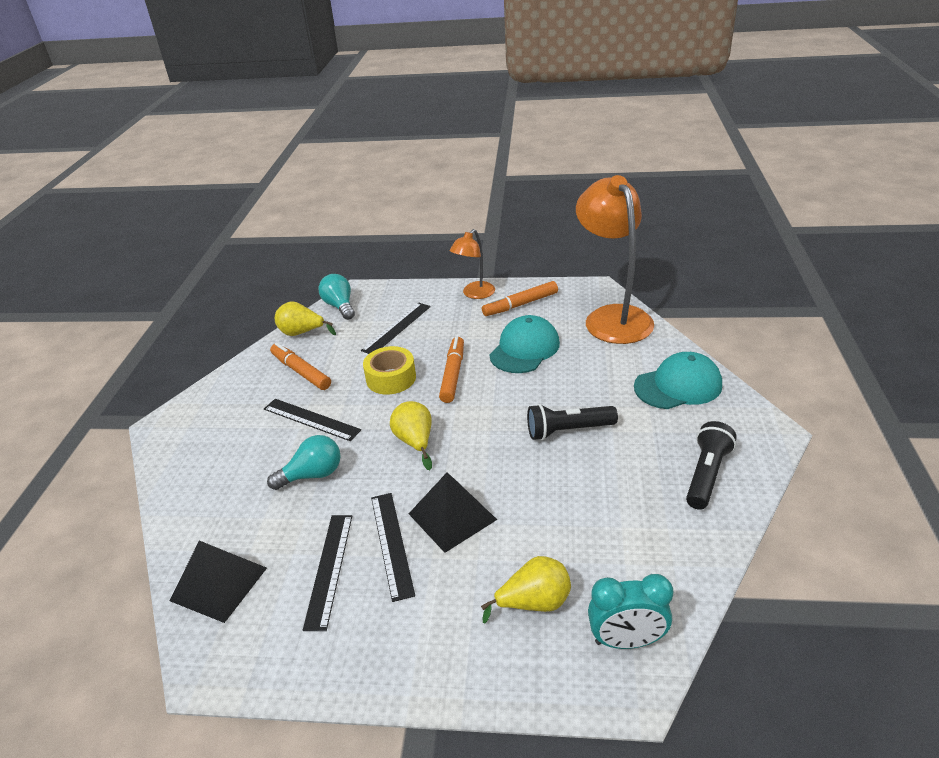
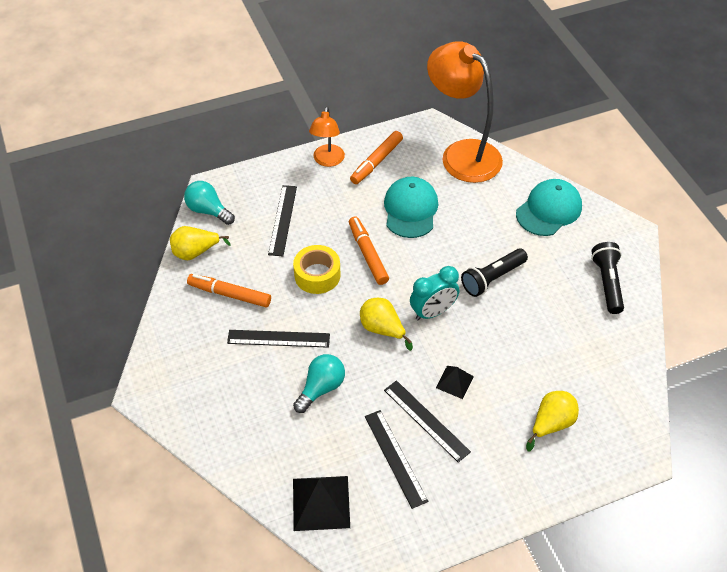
camera: 30 degrees left, 15 degrees up
(452, 516) = (454, 382): black pyramid -> black pyramid, size x0.57
(626, 640) = (621, 425): turquoise clock -> turquoise clock (433, 312)

